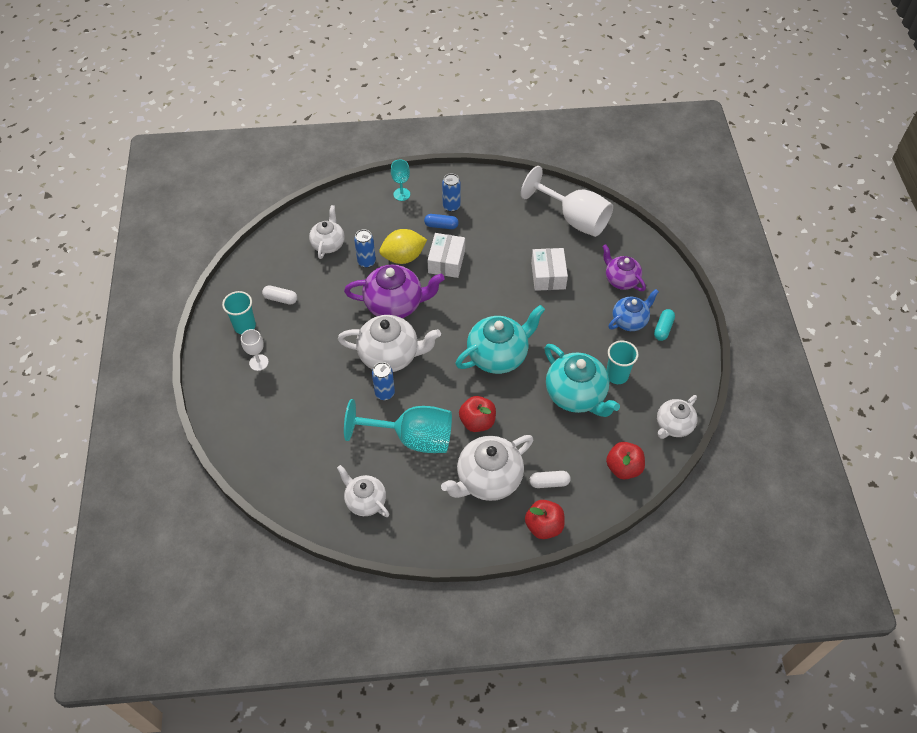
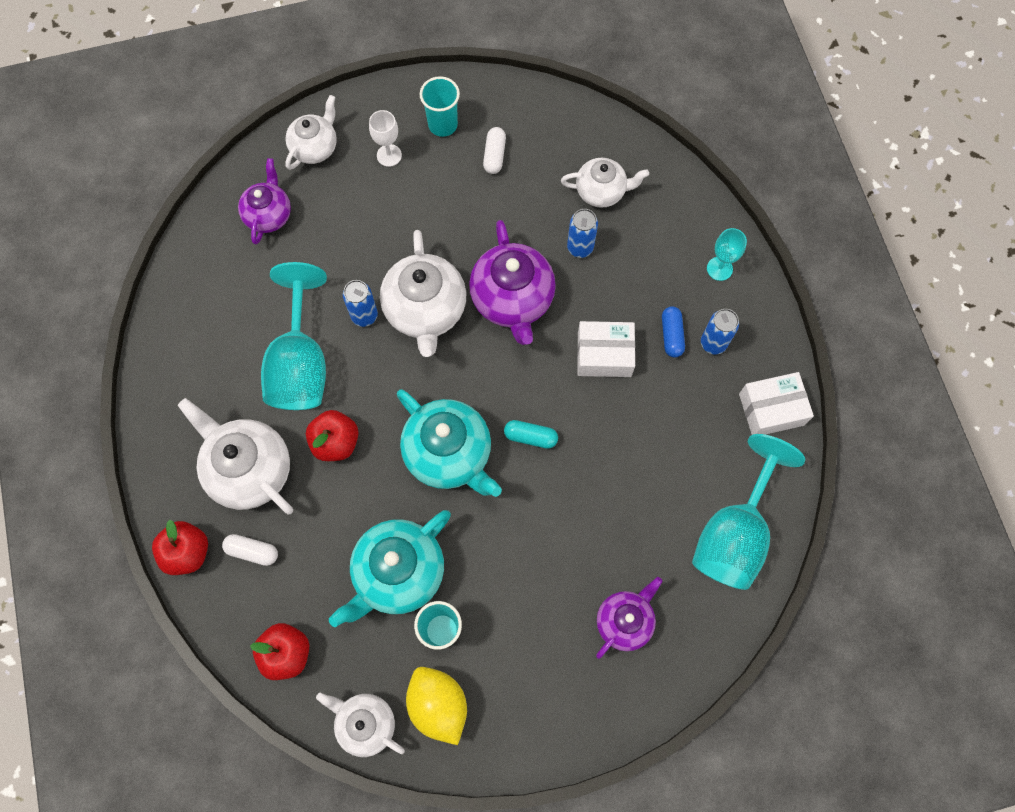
camera: 80 degrees right, 15 degrees up
(283, 447) = (269, 215): none -> purple teapot
(365, 501) = (204, 324): white teapot -> white teapot (315, 147)
(403, 257) = (599, 294): yellow lemon -> yellow lemon (438, 705)
(548, 275) = (609, 506): white box -> white box (771, 409)
(549, 482) = (252, 551): white capsule -> white capsule turned 60 degrees counterclockwise
(574, 219) = (734, 533): white goblet -> turquoise goblet
(630, 320) = (547, 642): blue teapot -> none
(663, 328) = (541, 697): turquoise capsule -> turquoise capsule (530, 437)

